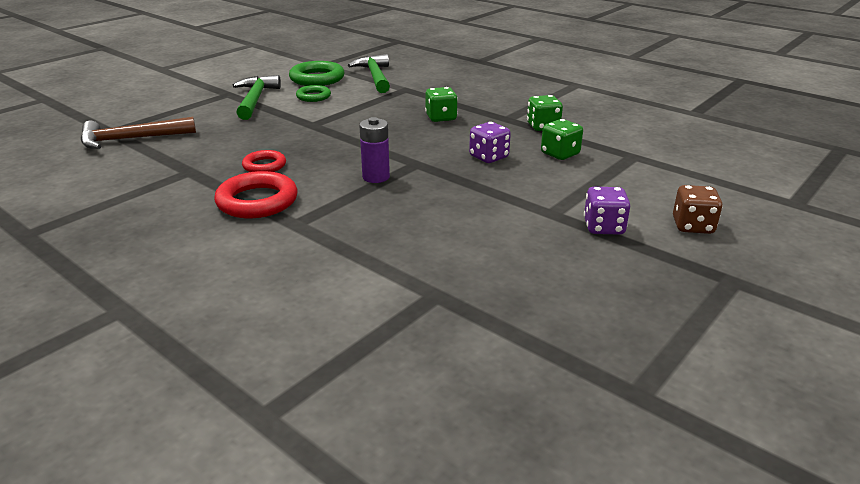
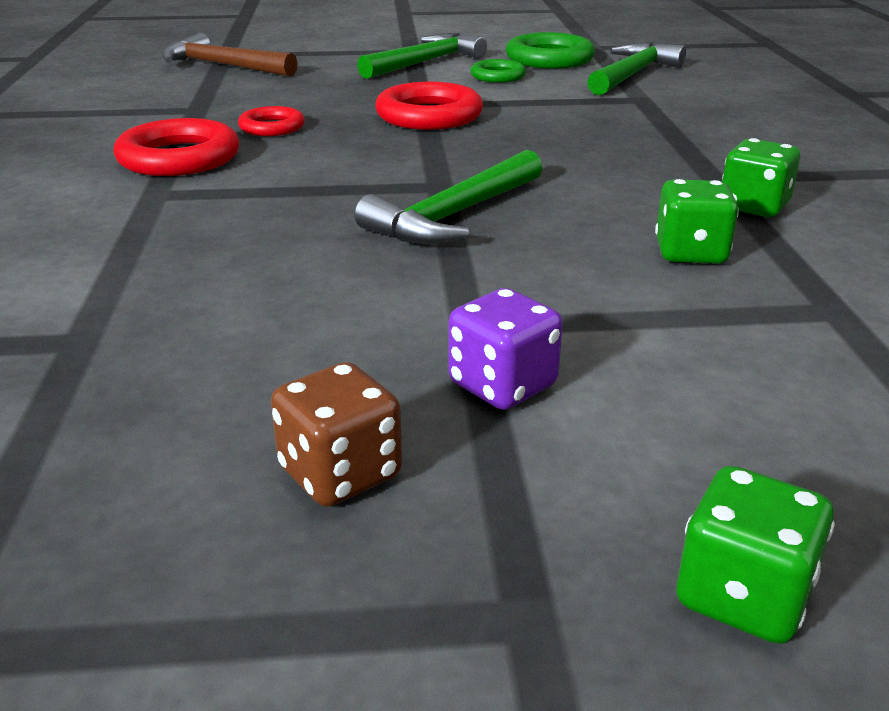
camera: 45 degrees right, 0 degrees up
(331, 130) = (429, 116): none -> red ring
(376, 177) = (353, 181): purple battery -> none
(441, 118) = (609, 145): green dice -> green dice (743, 596)
(452, 174) = (454, 215): none -> green hammer
(489, 157) = (559, 214): purple dice -> none
(692, 226) = (682, 475): brown dice -> brown dice (340, 473)

